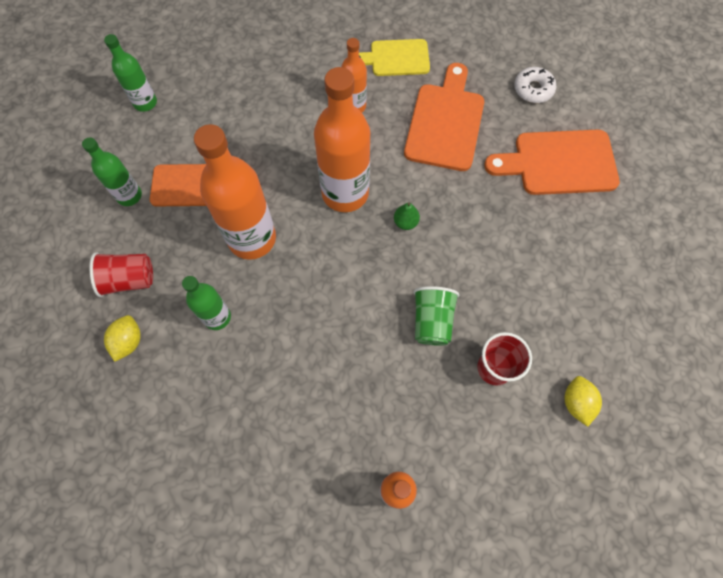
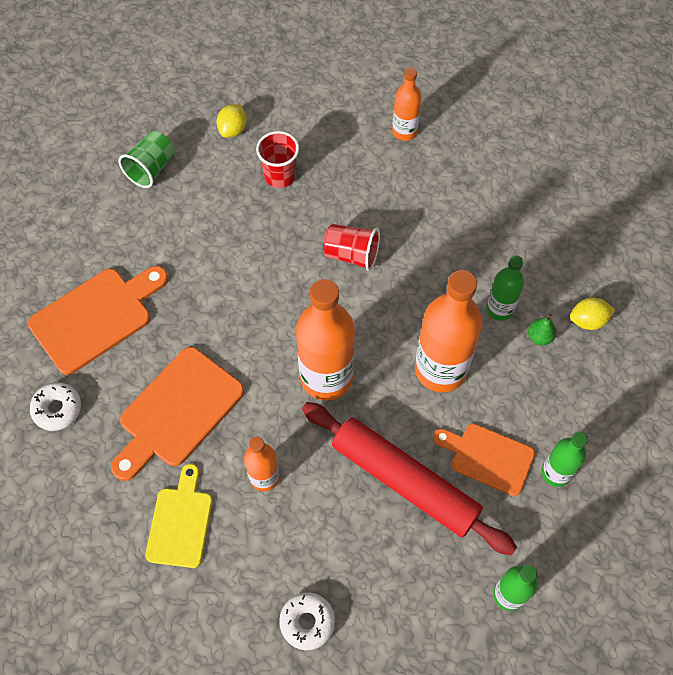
camera: 155 degrees left, 5 degrees down
(128, 341) = (588, 320): yellow lemon -> yellow lemon turned 45 degrees clockwise
(129, 280) = (575, 378): red cup -> red cup (351, 254)
(248, 143) = (404, 481): none -> red rolling pin
(278, 38) = (307, 622): none -> white donut
(396, 58) = (180, 522): yellow cutting board -> yellow cutting board turned 105 degrees counterclockwise
(405, 222) = (283, 322): green pear -> green pear (539, 337)
(432, 321) = (309, 229): green cup -> green cup (151, 169)
(559, 163) = (96, 317): orange cutting board -> orange cutting board turned 60 degrees counterclockwise

